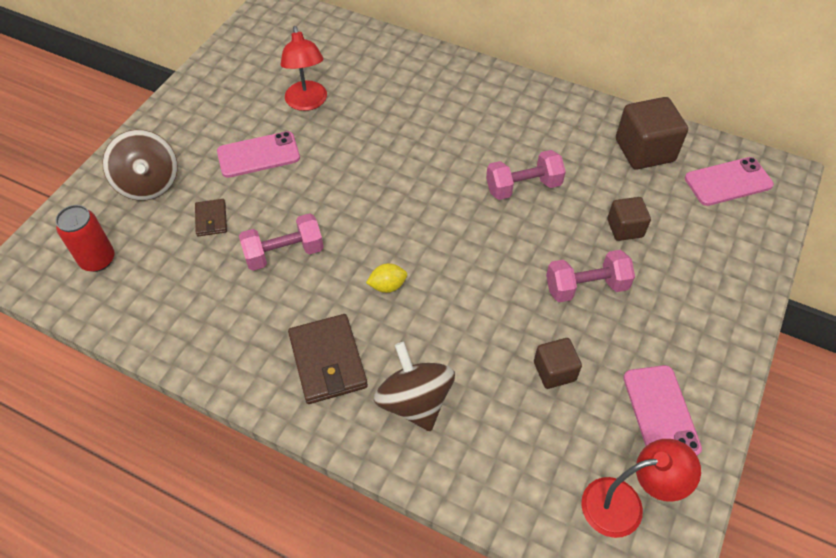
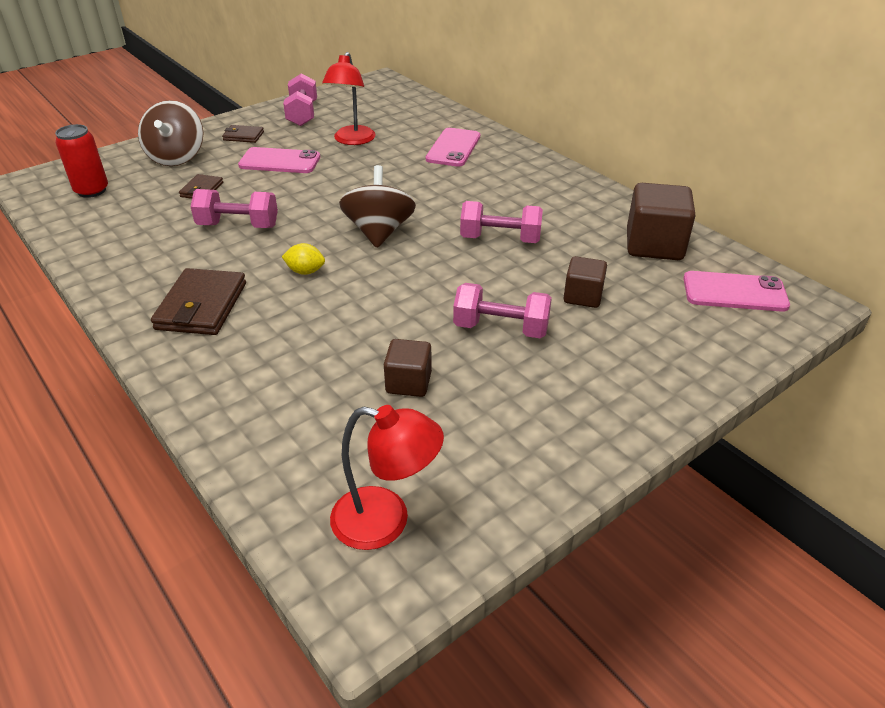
camera: 25 degrees right, 15 degrees down
(194, 131) = (243, 136): none -> brown wallet
(230, 80) = (302, 114): none -> pink dumbbell
(414, 401) = (250, 360): brown spinning top -> brown spinning top (379, 232)
(660, 412) = (496, 456): pink phone -> pink phone (453, 148)

